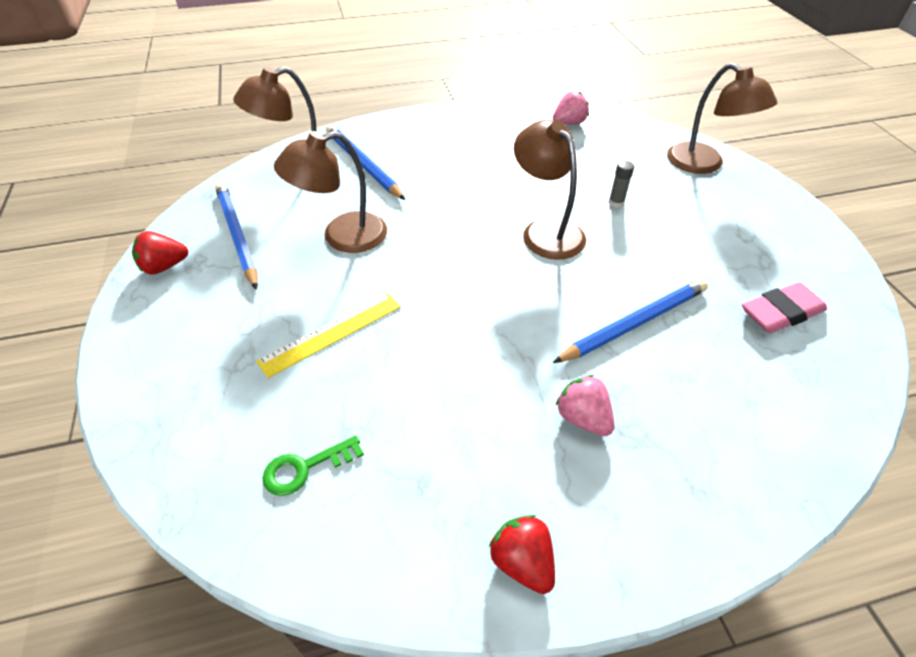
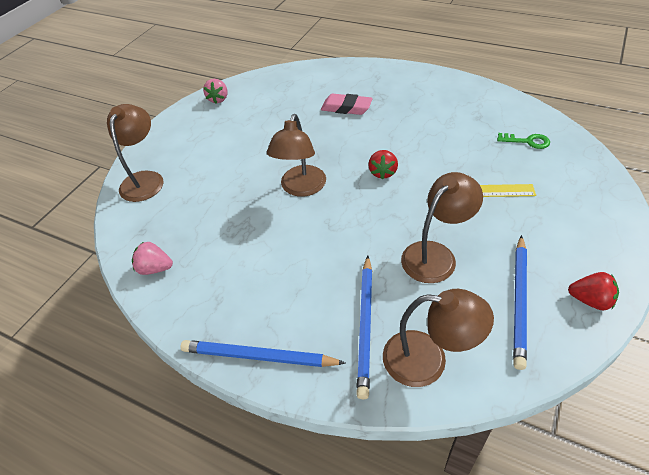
camera: 135 degrees left, 0 degrees up
(342, 236) = (435, 255): brown lamp -> brown lamp turned 60 degrees counterclockwise
(522, 562) = (458, 87): red strawberry -> red strawberry (383, 172)
(582, 418) = (392, 108): pink strawberry -> pink strawberry (218, 99)
(616, 203) = (236, 183): grey glue stick -> none
(634, 323) = (324, 125): blue pencil -> blue pencil (258, 357)
(781, 312) = (258, 101): pink eraser -> pink eraser (346, 108)

